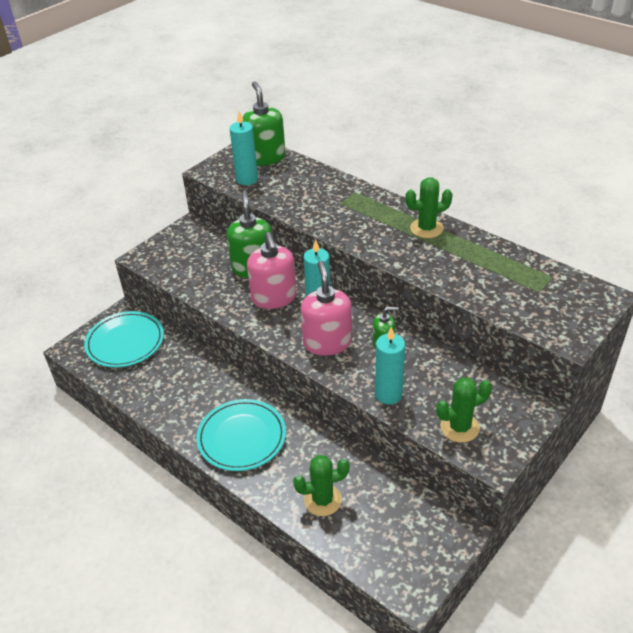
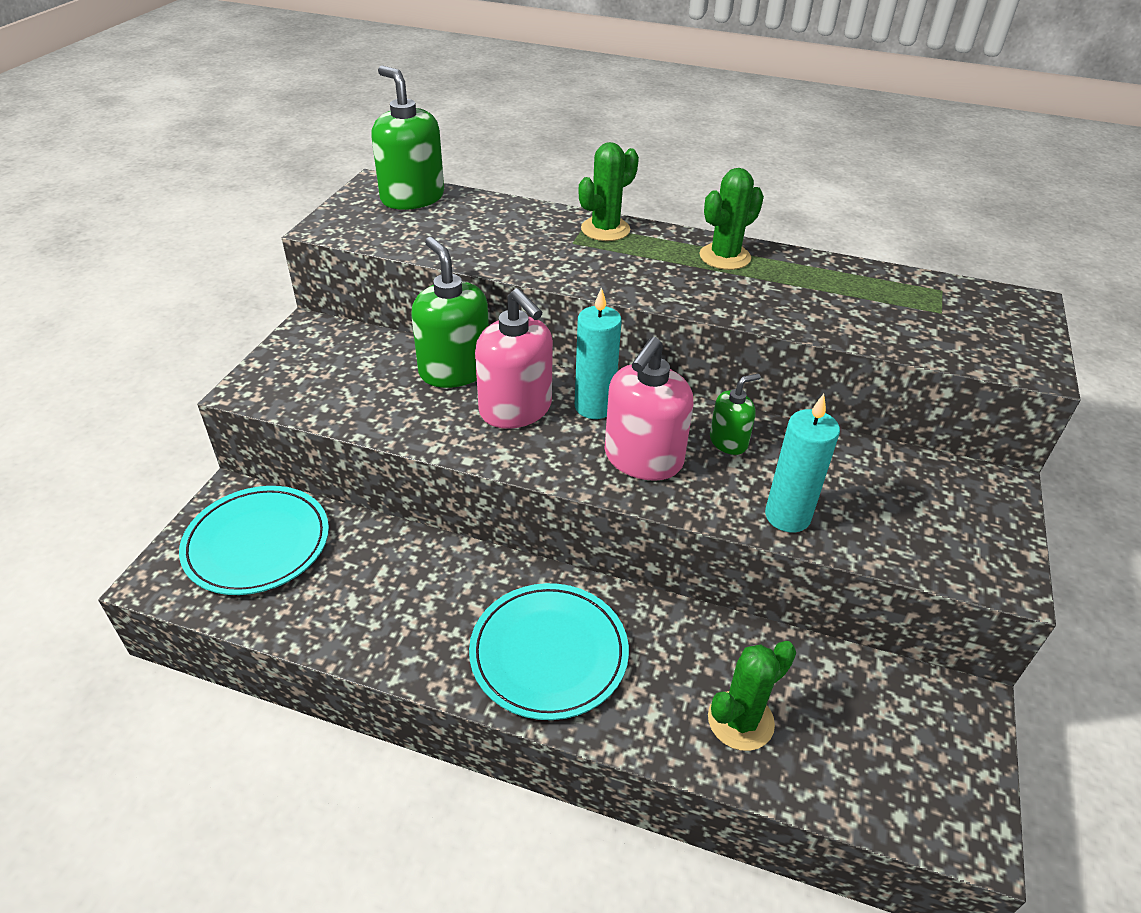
camera: 25 degrees left, 0 degrees up
(247, 179) = (401, 231): turquoise candle -> none
(327, 342) = (643, 459): pink soap dispenser -> pink soap dispenser turned 120 degrees counterclockwise
(459, 427) = (922, 539): green cactus -> green cactus (605, 229)

